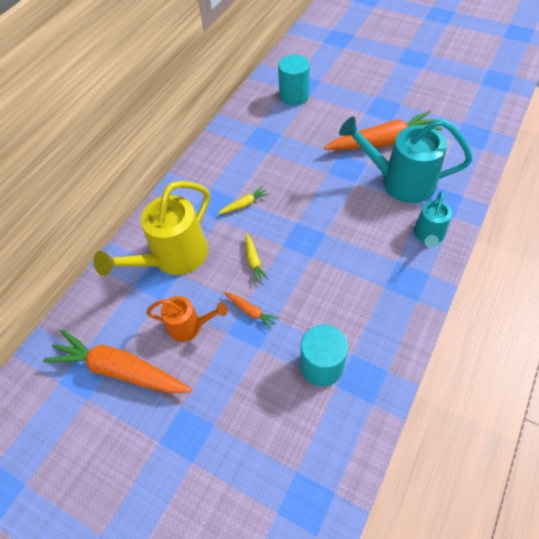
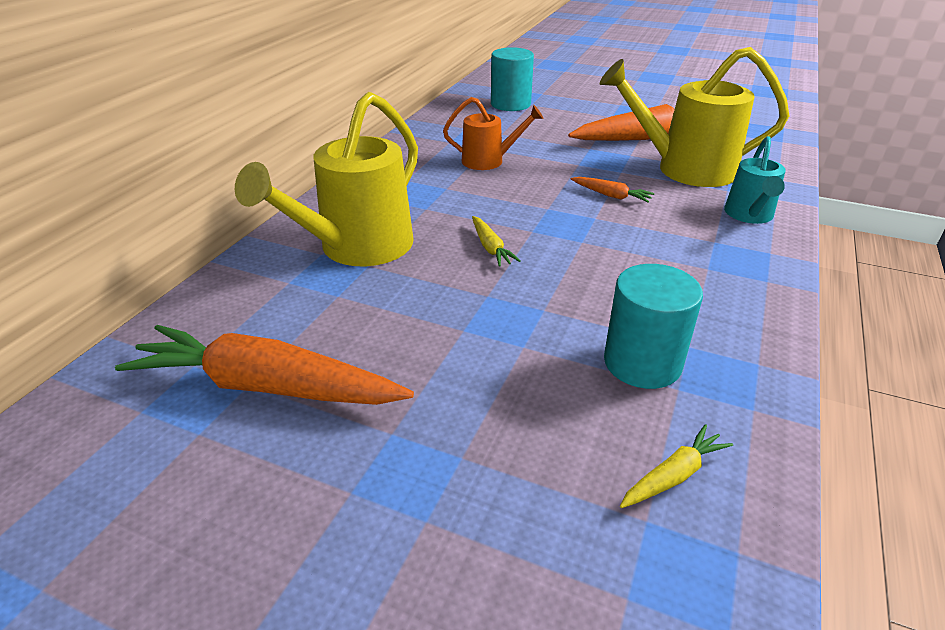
camera: 10 degrees left, 20 degrees down
(190, 326) = (395, 324): orange watering can -> orange watering can (489, 161)
(244, 204) = (462, 194): yellow carrot -> yellow carrot (673, 475)
(251, 312) = (499, 303): orange carrot -> orange carrot (611, 195)
(399, 181) = (684, 169): turquoise watering can -> yellow watering can

